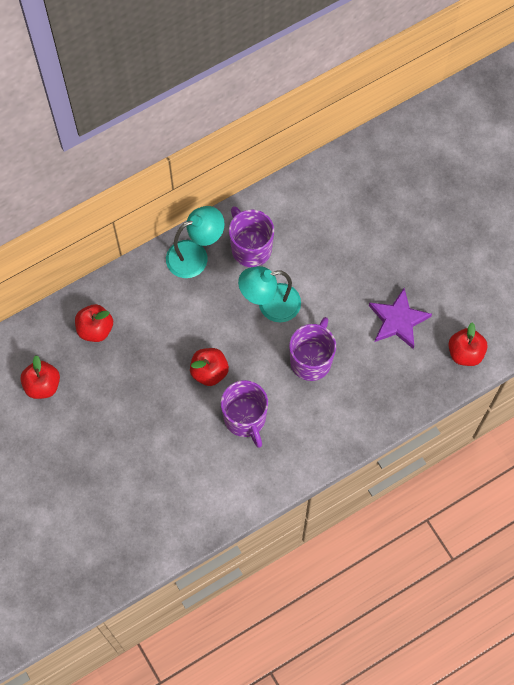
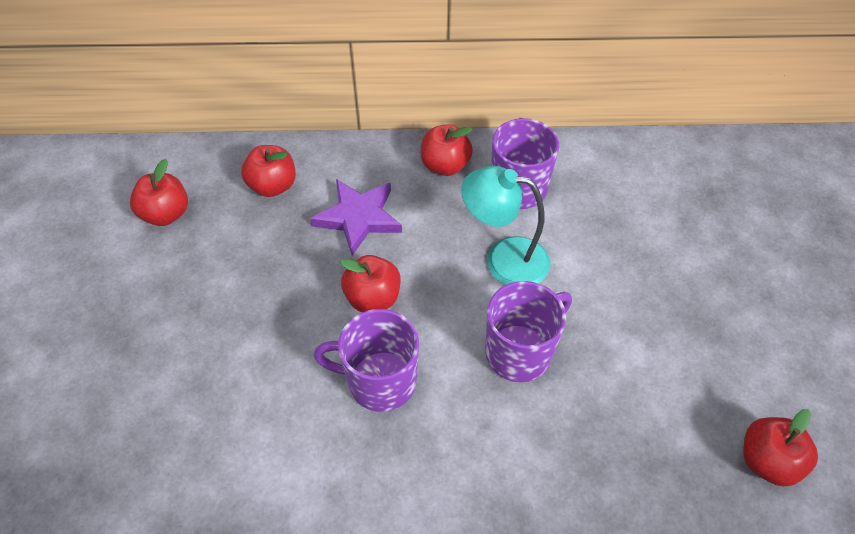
camera: 30 degrees right, 15 degrees down
(195, 255) = (445, 165): turquoise lamp -> red apple
(245, 419) = (379, 381): purple mug -> purple mug turned 90 degrees clockwise
(398, 320) = (677, 363): purple star -> purple star (358, 218)

